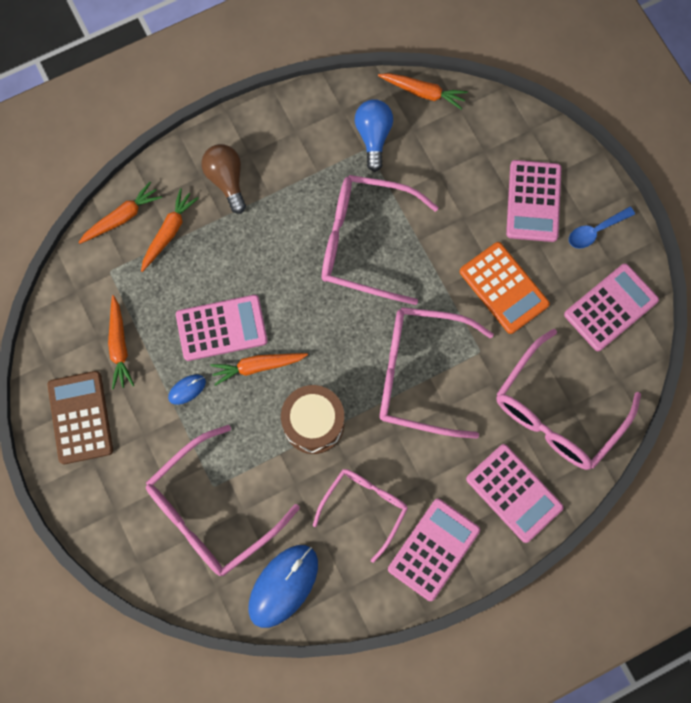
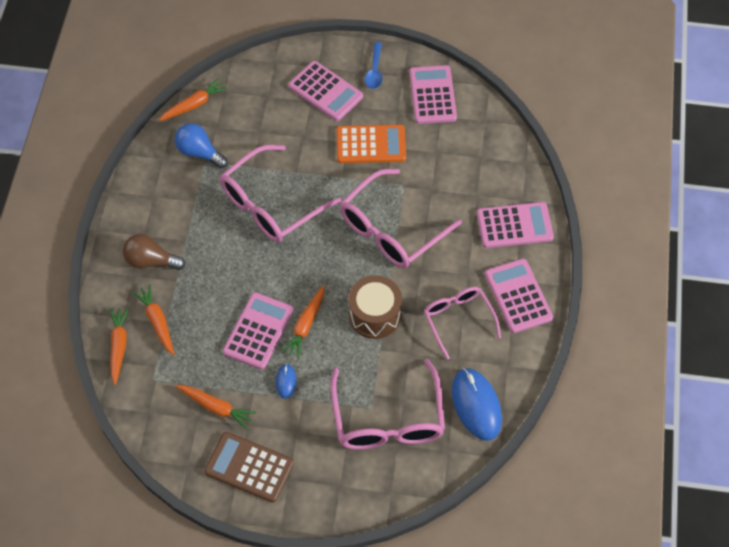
camera: 55 degrees left, 15 degrees down
(557, 412) = (479, 168): pink glasses -> none

